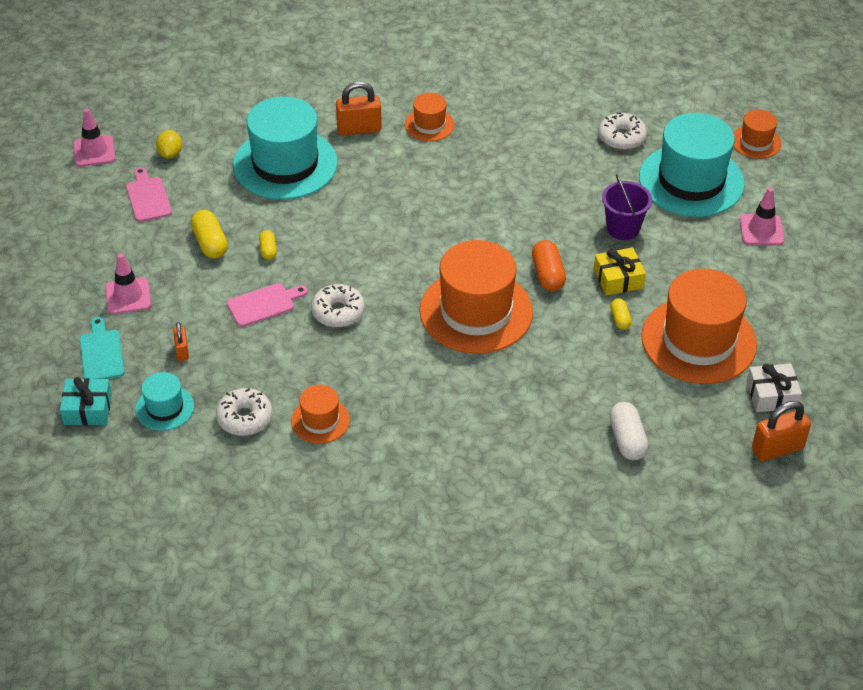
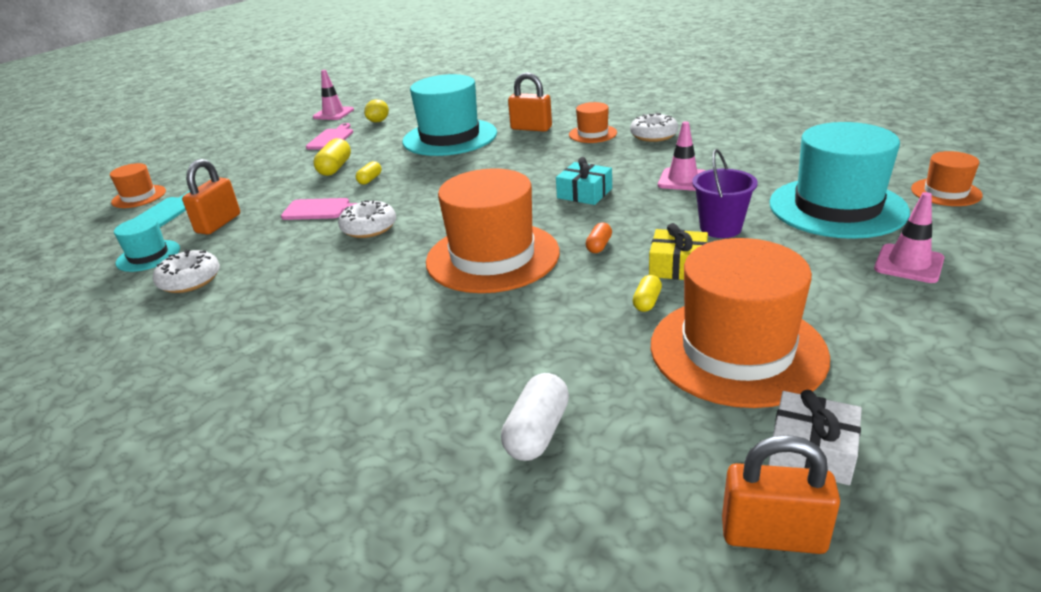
camera: 35 degrees right, 15 degrees down
(87, 409) = (101, 242): turquoise gift -> turquoise gift (584, 193)
(128, 296) = (236, 184): pink traffic cone -> pink traffic cone (682, 180)
(182, 351) = (218, 224): orange padlock -> orange padlock, size x1.78
(320, 420) = (243, 301): orange hat -> orange hat (139, 196)
(547, 275) = (599, 246): orange capsule -> orange capsule, size x0.59
(621, 137) = (776, 166): white donut -> white donut (653, 135)

